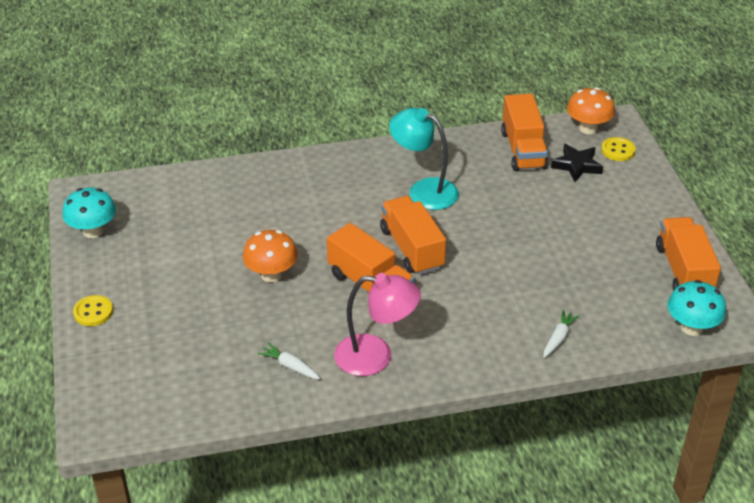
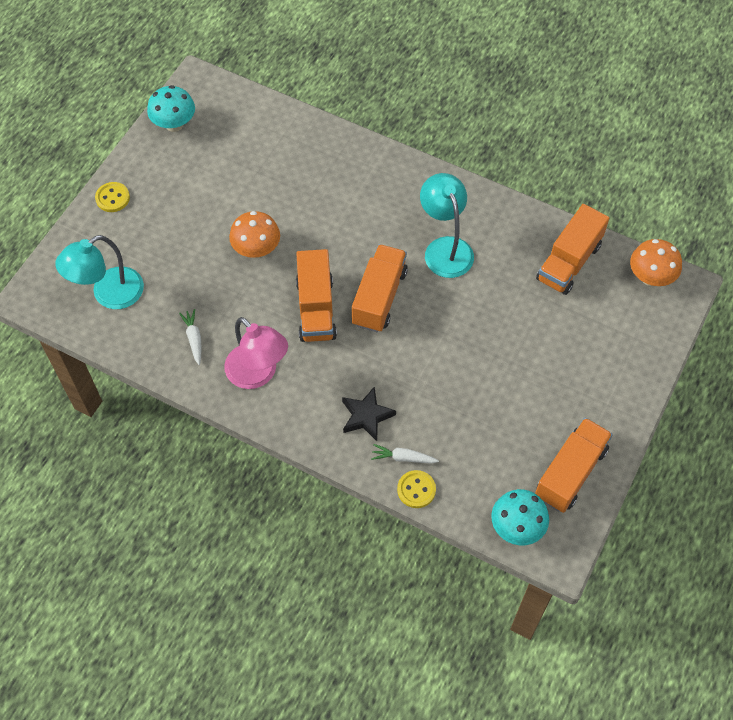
camera: 40 degrees right, 20 degrees up
(172, 382) = (109, 294): none -> turquoise lamp
(558, 338) = (403, 458): white carrot -> white carrot turned 150 degrees counterclockwise
(576, 166) = (597, 309): black star -> black star (366, 416)
(618, 150) = (651, 318): yellow button -> yellow button (416, 490)

